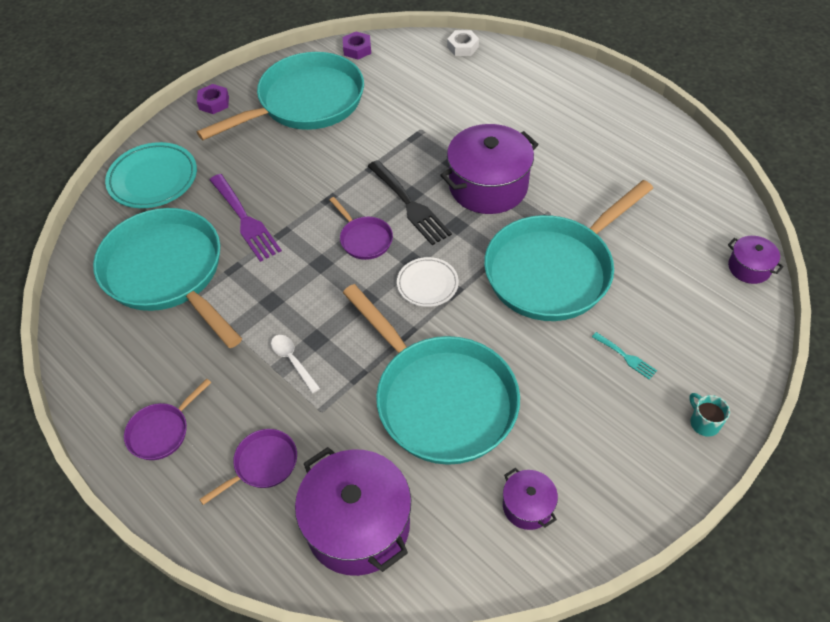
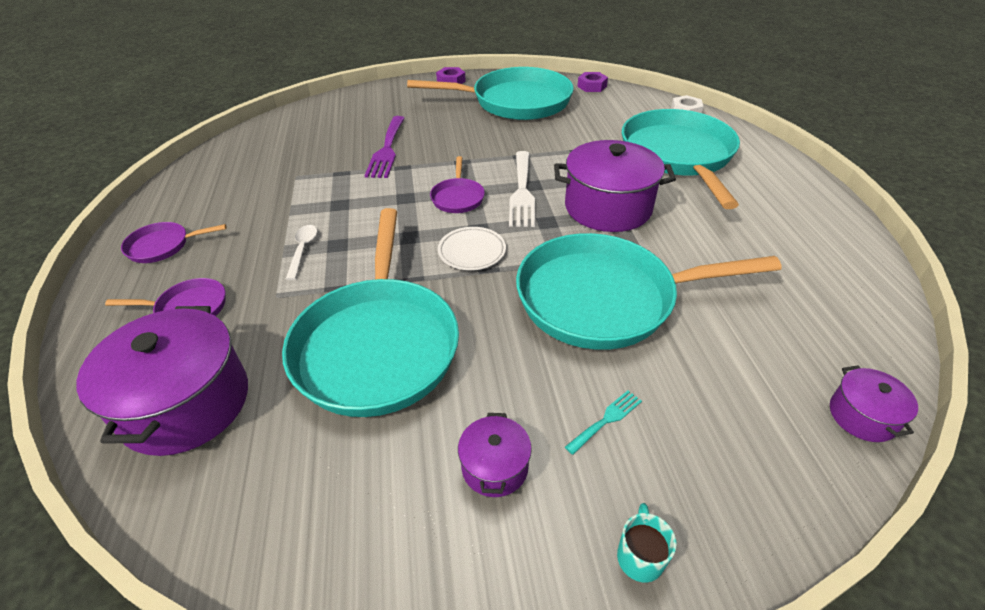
camera: 35 degrees right, 10 degrees down
(153, 179) = (359, 105): turquoise plate -> none
(167, 273) = (298, 157): turquoise pan -> turquoise pan (678, 156)
(410, 205) = (522, 192): black fork -> white fork
(527, 506) = (340, 499): purple pot -> purple pot (495, 467)
(626, 357) = (606, 420): turquoise fork -> turquoise fork turned 120 degrees counterclockwise

